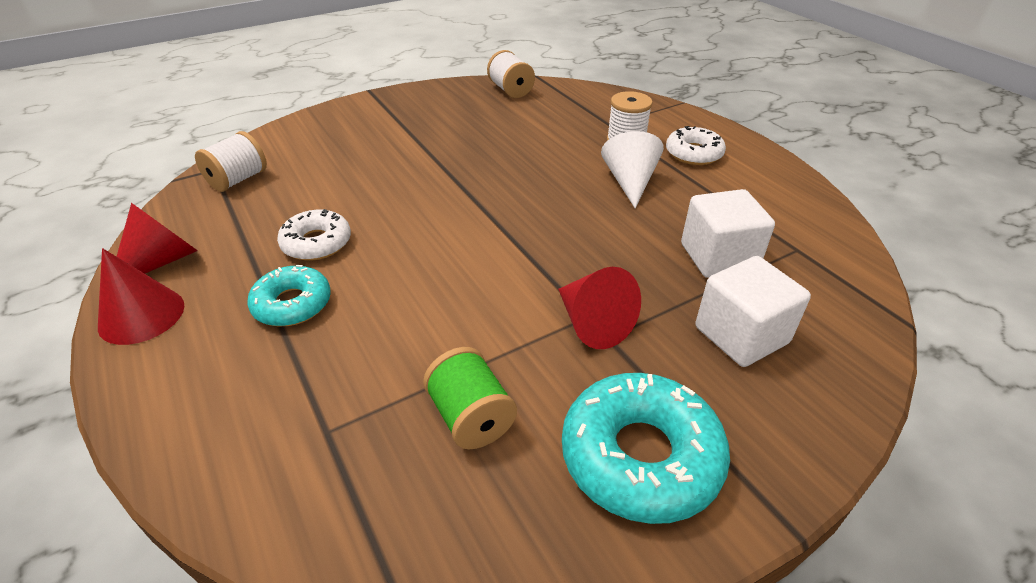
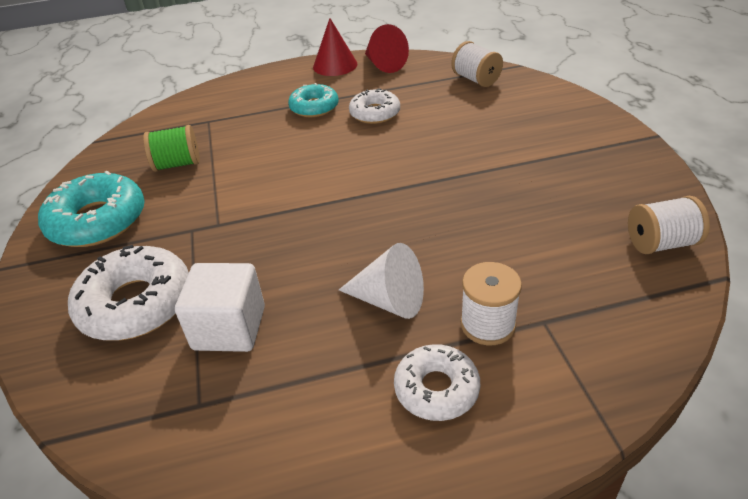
camera: 110 degrees right, 0 degrees up
(593, 323) = (209, 225): red cone -> none
(741, 335) = (136, 304): white cube -> white donut

